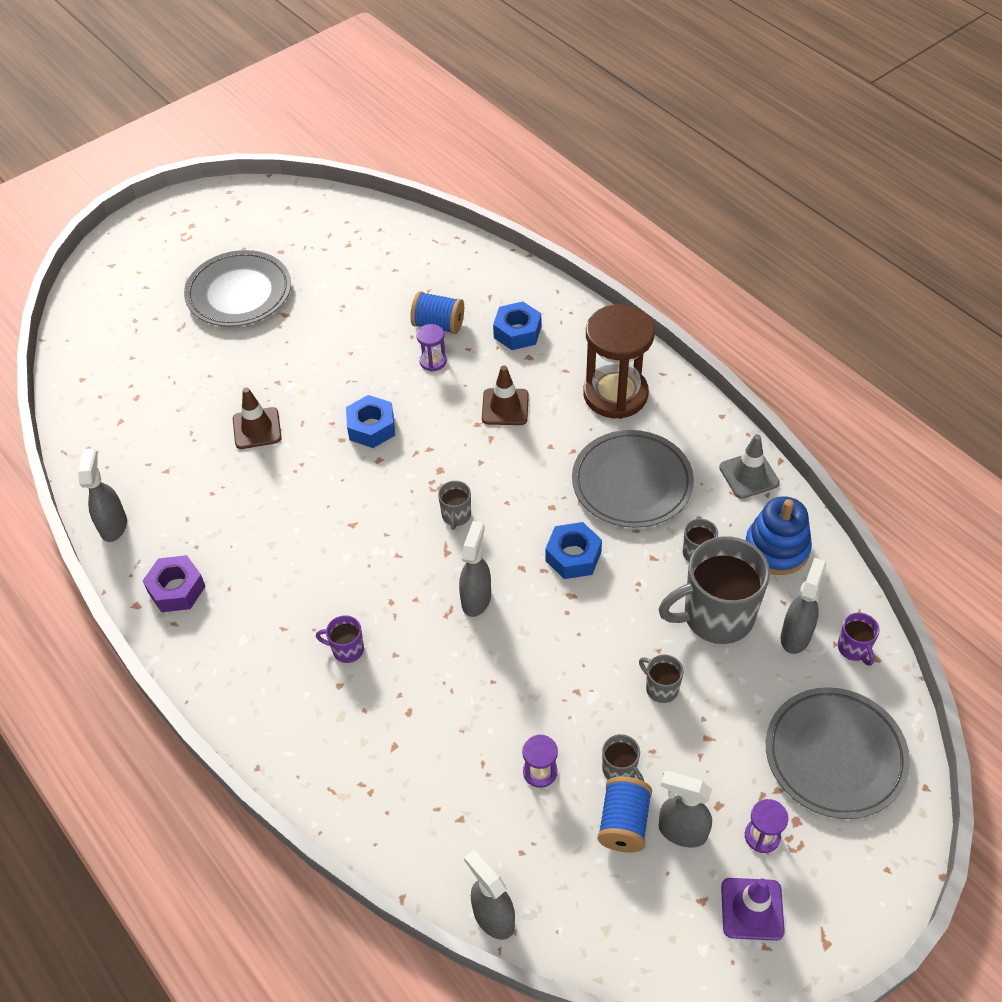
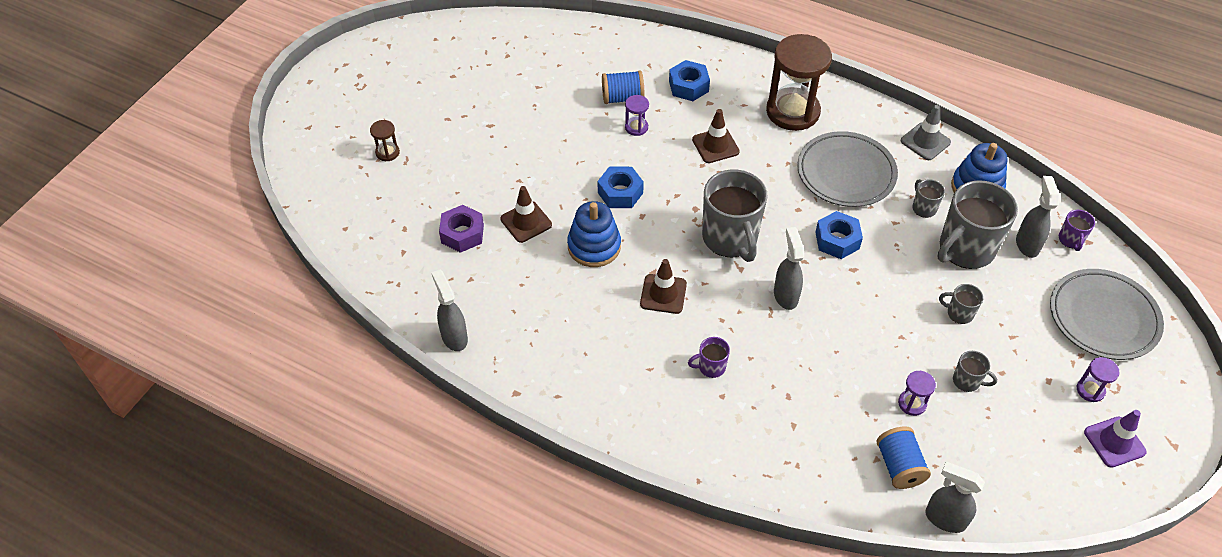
camera: 25 degrees left, 0 degrees up
(168, 313) = (387, 152): none -> brown hourglass
(176, 589) = (542, 369): purple nut -> purple nut (462, 234)
(239, 293) = (439, 119): grey plate -> none
(308, 477) = (594, 246): none -> blue stacking toy
(347, 552) = (663, 294): none -> brown traffic cone
(456, 516) = (730, 239): grey mug -> grey mug, size x2.23
(623, 823) = (993, 417): blue spool -> blue spool (899, 466)
(681, 831) = (1035, 407): grey spray bottle -> none
(854, 648) = (1071, 240): purple mug -> purple mug turned 45 degrees clockwise

